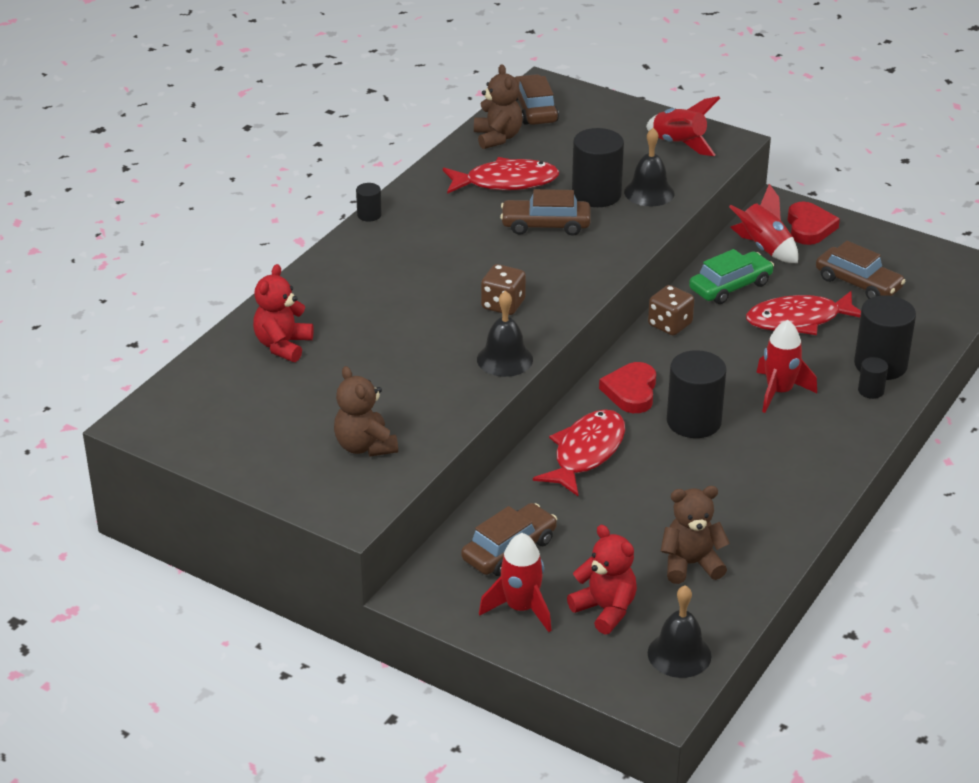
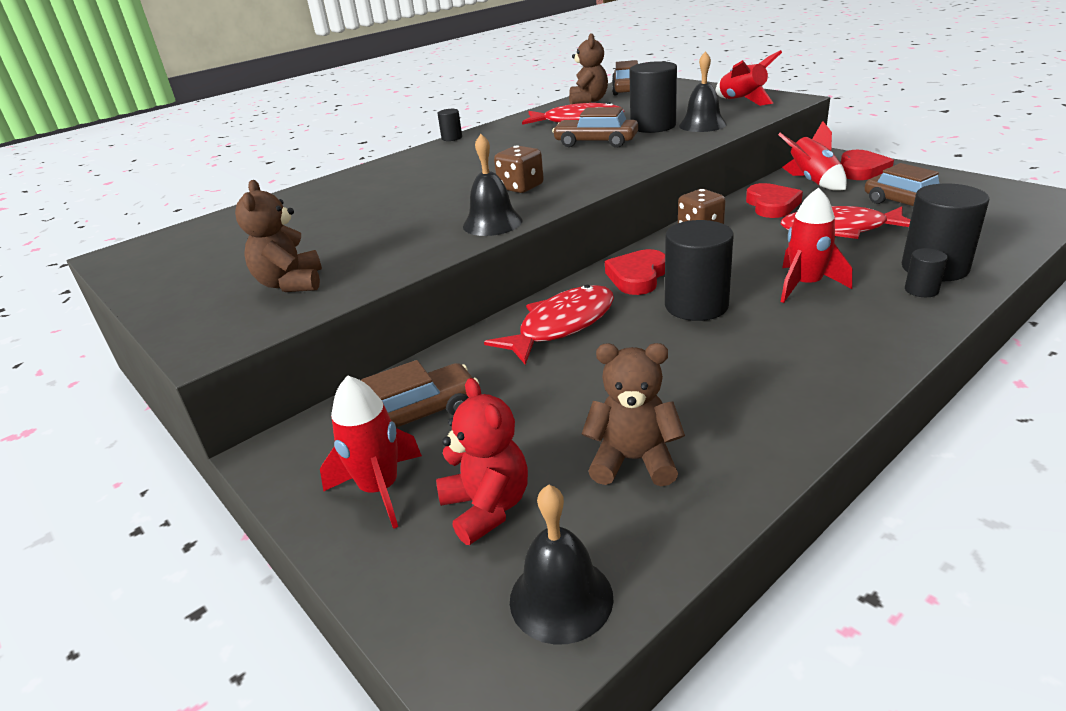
camera: 20 degrees right, 5 degrees down
(283, 345) = (300, 208): red teddy bear -> none
(730, 286) = (772, 205): green car -> red heart

